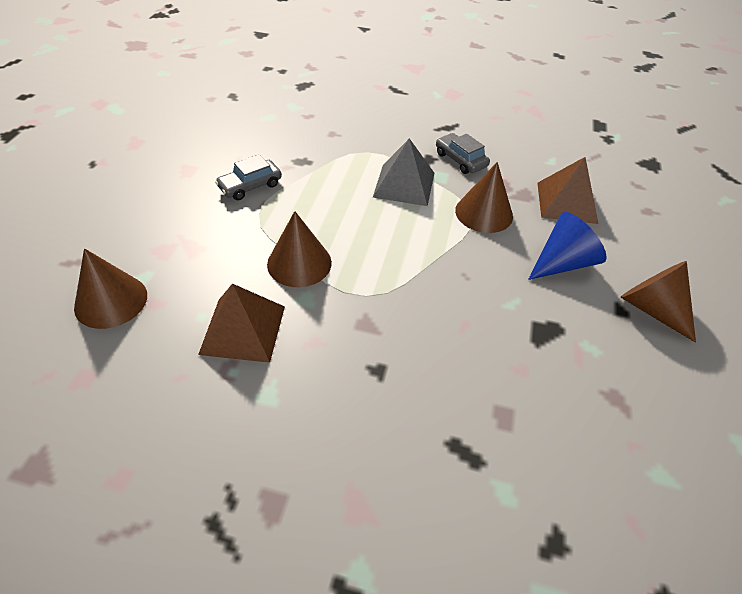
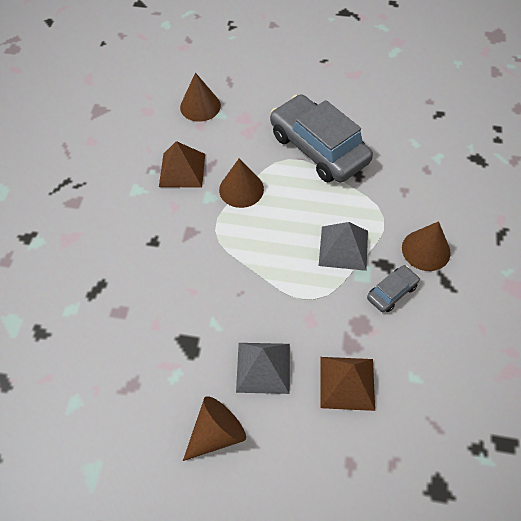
camera: 90 degrees right, 10 degrees up
(250, 186) = (318, 148): grey car -> grey car, size x2.27
(484, 213) = (317, 309): brown cone -> brown cone (426, 250)
(562, 263) = (263, 367): blue cone -> grey pyramid

